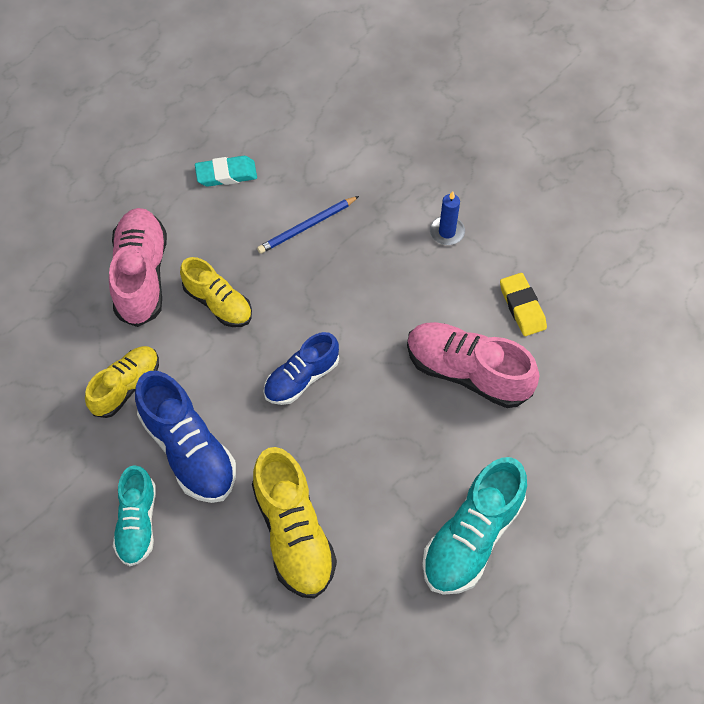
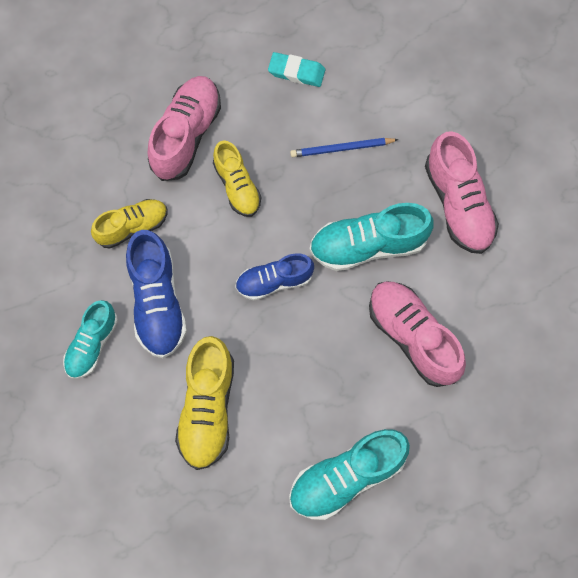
camera: 25 degrees right, 10 degrees up
(379, 305) = (368, 245): none -> turquoise shoe
(447, 232) = (458, 204): blue candle -> pink shoe
(522, 307) = (488, 300): yellow eraser -> none

